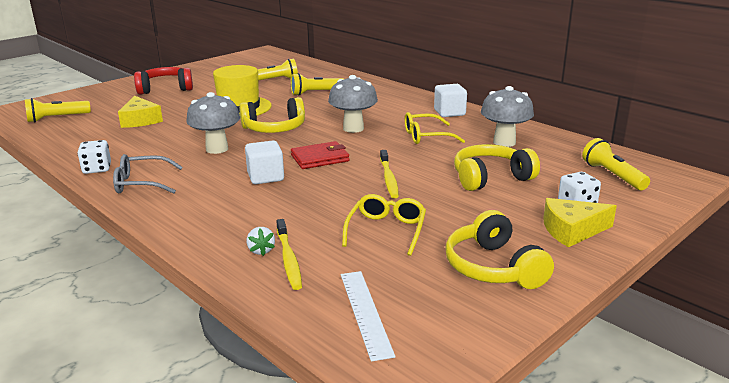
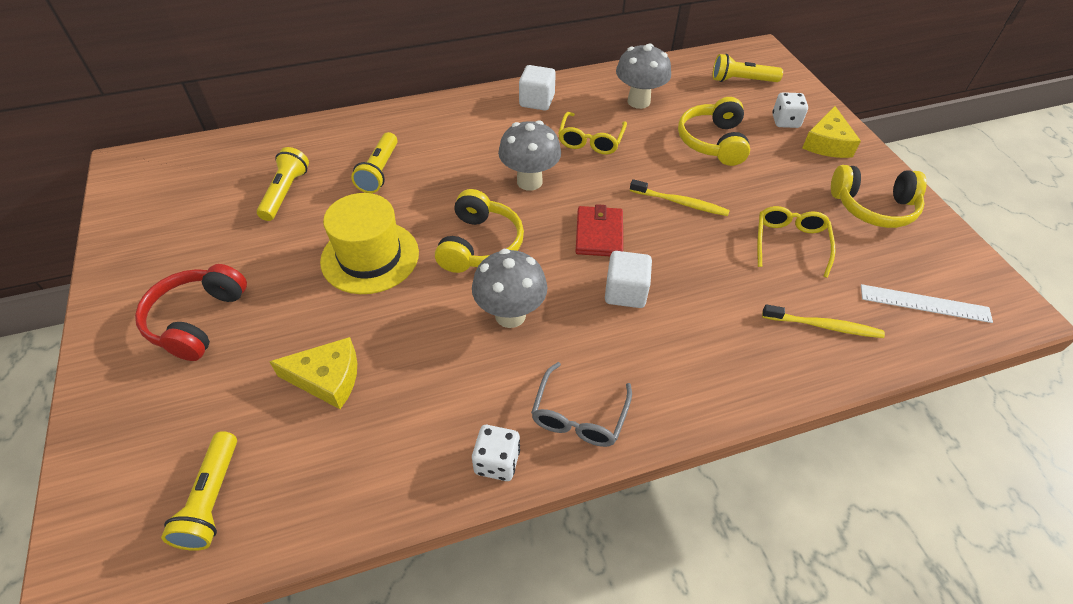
camera: 65 degrees left, 25 degrees up
(261, 250) = (800, 342): white strawberry -> none
(386, 230) = (790, 243): yellow glasses -> yellow glasses turned 60 degrees clockwise

